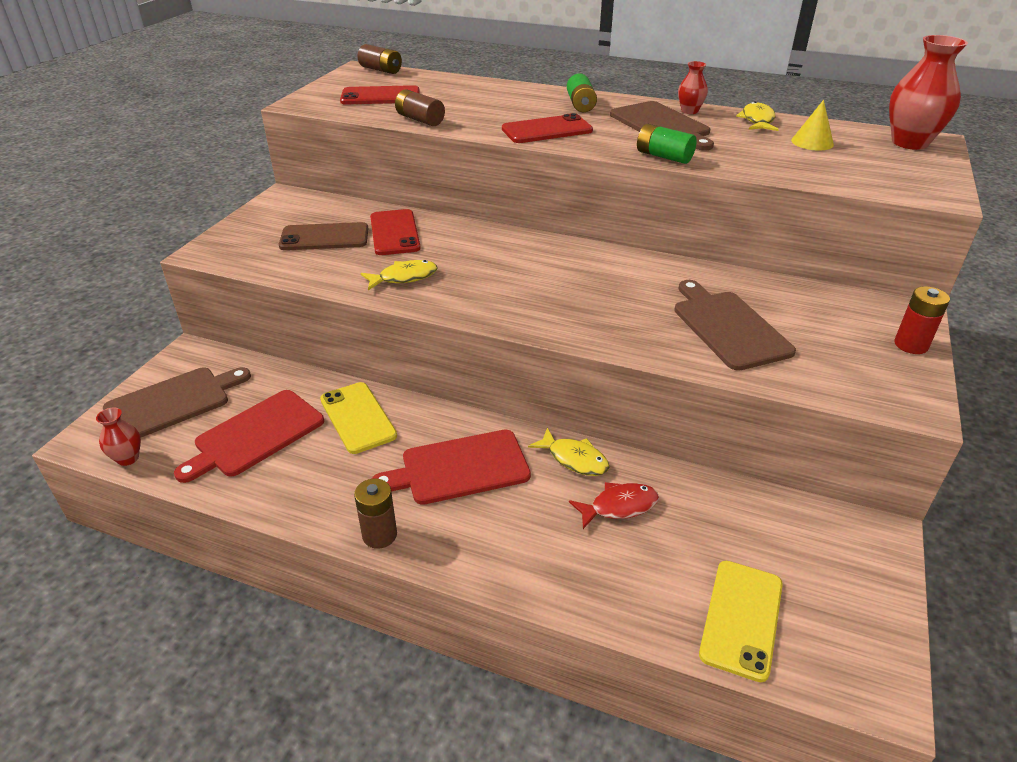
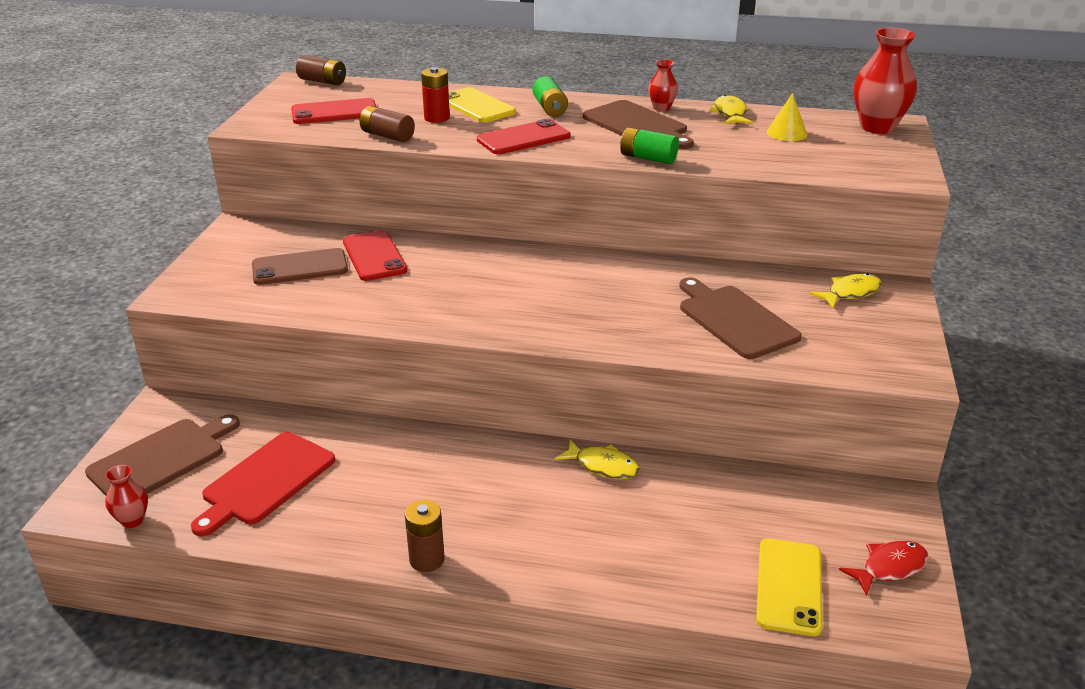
camera: 10 degrees left, 5 degrees down
(358, 417) = (370, 451): yellow phone -> yellow phone (476, 106)
(404, 277) = (399, 301): yellow fish -> yellow fish (850, 293)
(459, 468) = (490, 488): red cutting board -> none
(619, 506) = (656, 504): red fish -> red fish (889, 567)
(911, 345) = (904, 320): red battery -> red battery (437, 118)

